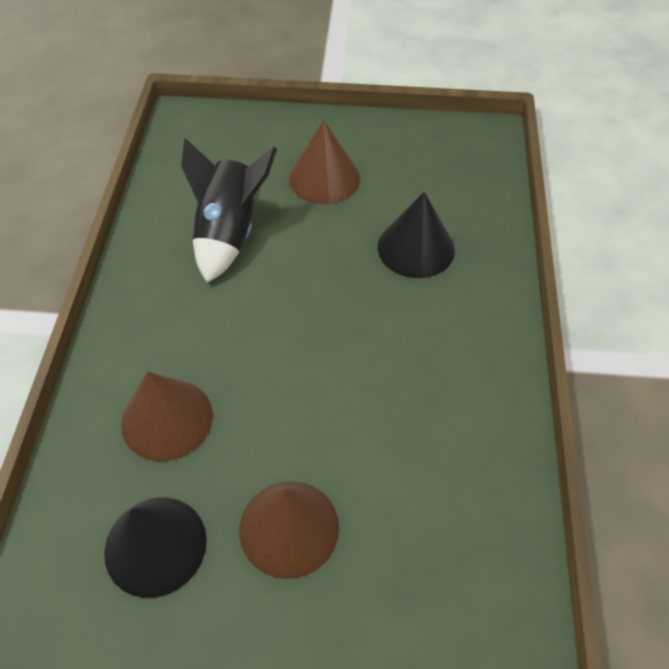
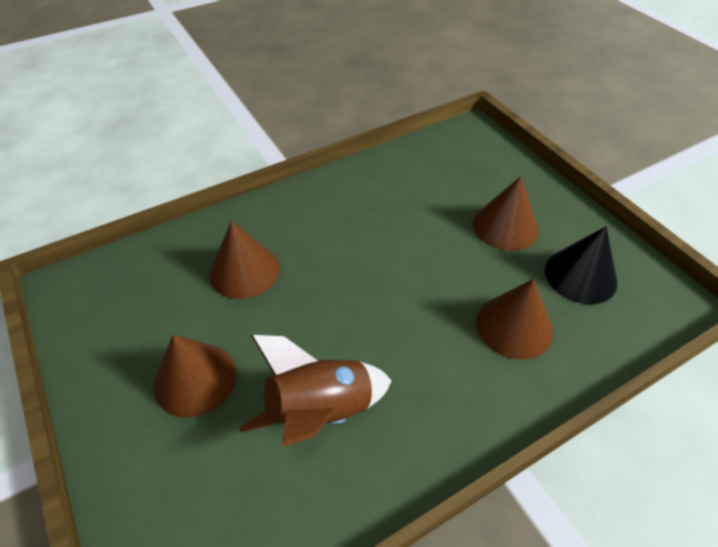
camera: 125 degrees left, 5 degrees down
(229, 233) = (320, 412): black rocket -> brown rocket
(416, 248) = (244, 271): black cone -> brown cone

